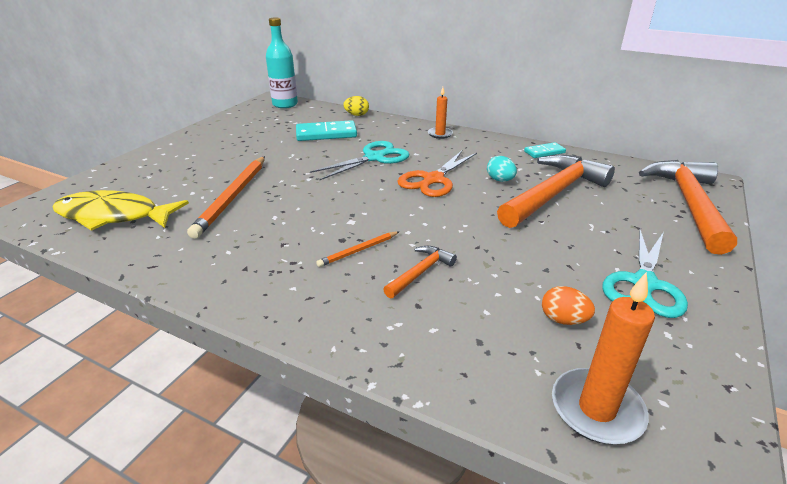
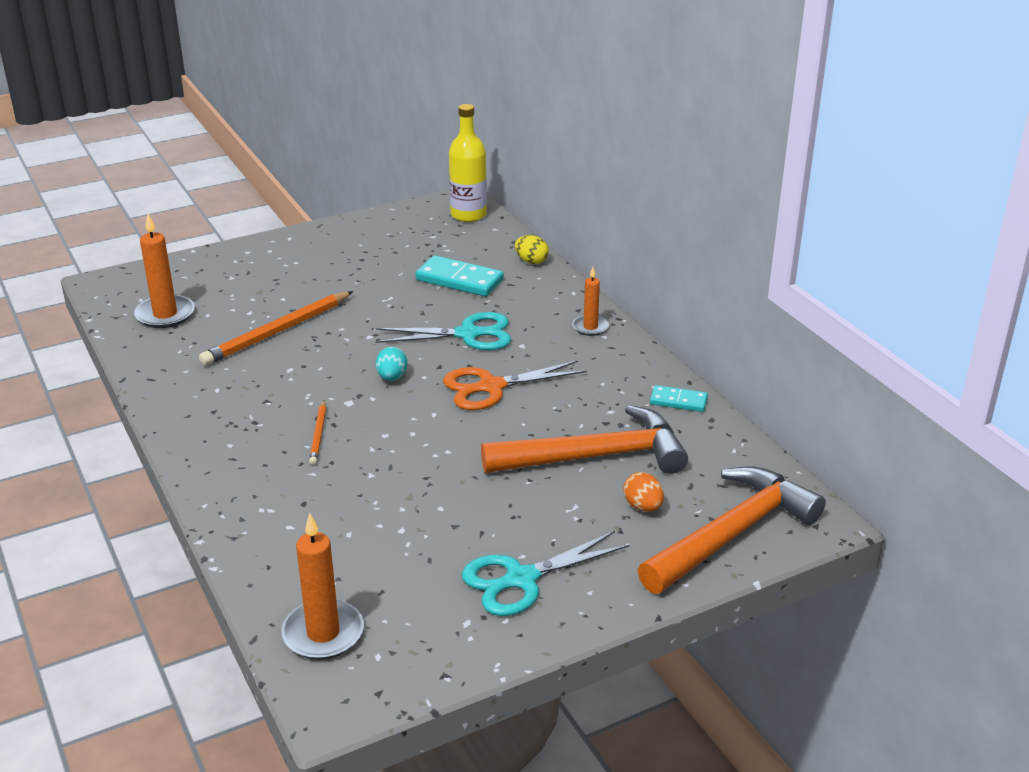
camera: 35 degrees right, 0 degrees up
(114, 216) = (165, 314): yellow fish -> orange candle
(285, 104) = (468, 215): turquoise bottle -> yellow bottle
(358, 250) = (318, 434): orange pencil -> orange pencil turned 90 degrees counterclockwise
(420, 272) = (343, 477): orange hammer -> none
(500, 180) = (562, 416): turquoise egg -> turquoise egg (392, 377)
(563, 320) = (399, 570): orange egg -> orange egg (643, 506)

